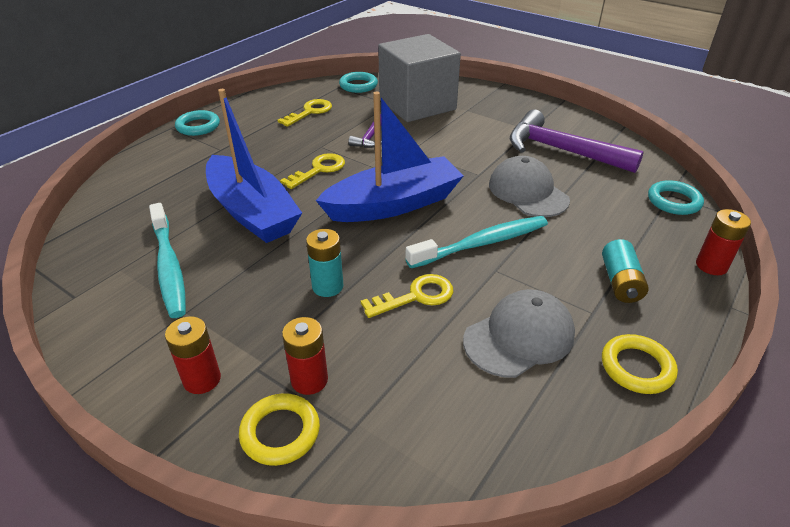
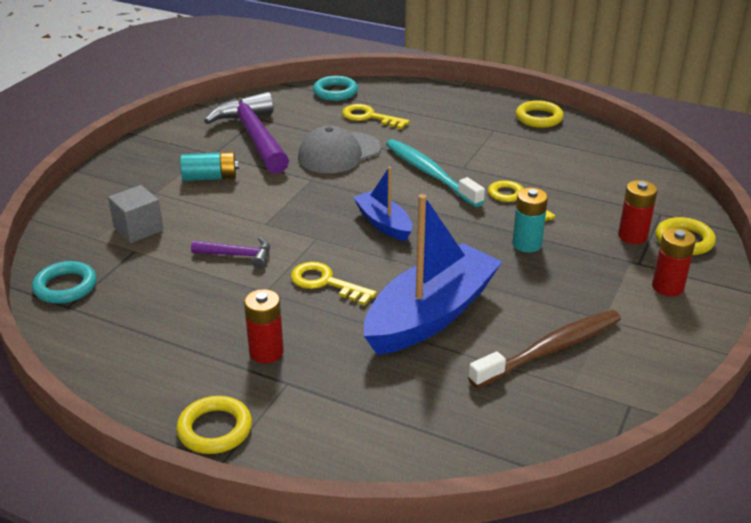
camera: 100 degrees left, 5 degrees down
(169, 267) = (550, 350): turquoise toothbrush -> brown toothbrush
(198, 126) = (215, 429): turquoise ring -> yellow ring
(310, 112) = (161, 319): yellow key -> yellow key (369, 117)
(393, 204) = (383, 223): blue boat -> blue boat, size x0.53
(417, 104) = (138, 229): grey cube -> grey cube, size x0.46
(519, 337) = (535, 156): grey cap -> none
(561, 150) = (253, 136): purple hammer -> purple hammer turned 135 degrees clockwise
(620, 282) = (454, 118): turquoise battery -> turquoise battery (210, 177)
(711, 265) = (419, 86): red battery -> red battery (266, 352)

